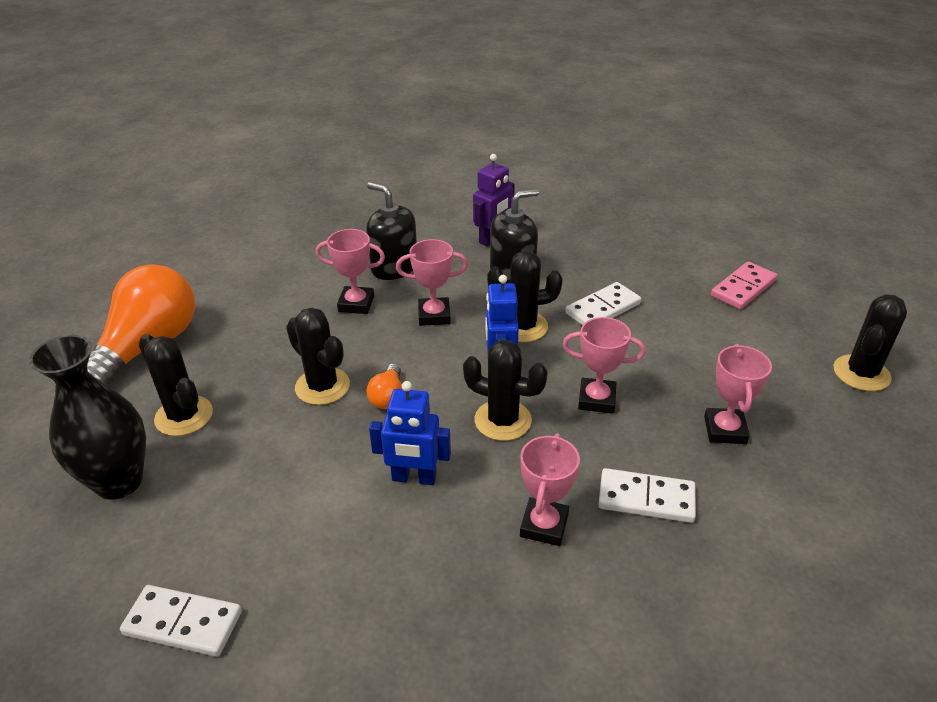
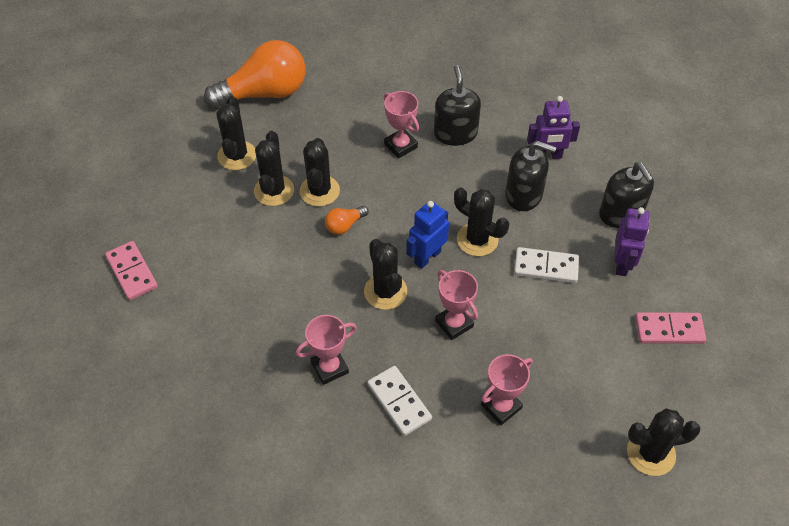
camera: 45 degrees right, 15 degrees up
(119, 481) = (175, 173): black vase -> none
(183, 623) = (132, 272): white domino -> pink domino
(270, 418) = (274, 190): none -> black cactus
(414, 478) = (301, 286): blue robot -> none
(434, 315) = (435, 189): pink trophy -> none
(600, 241) = (621, 214): none -> black soap dispenser
(650, 270) = (622, 263): none -> purple robot

